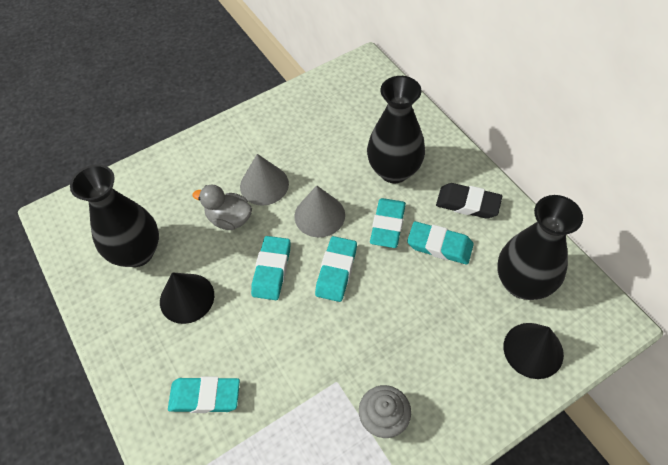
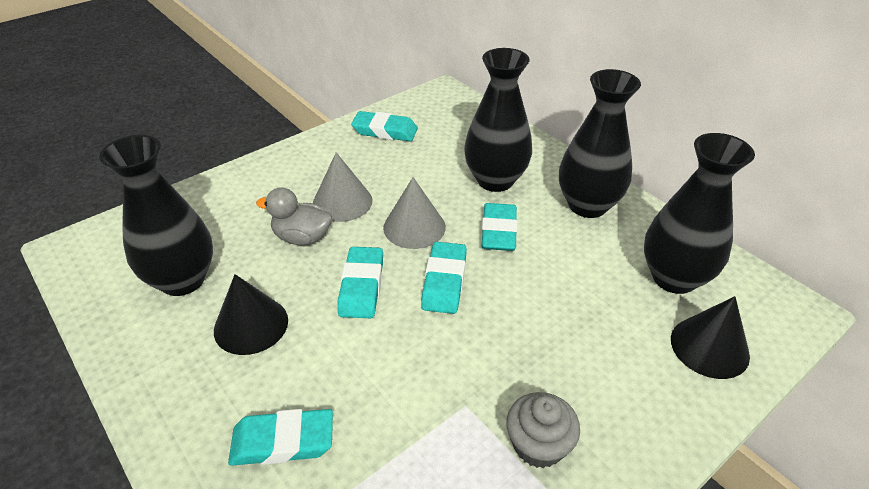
camera: 10 degrees left, 15 degrees down
(439, 245) = (565, 247): turquoise eraser -> turquoise eraser (385, 131)
(468, 203) = (587, 205): black eraser -> black vase

